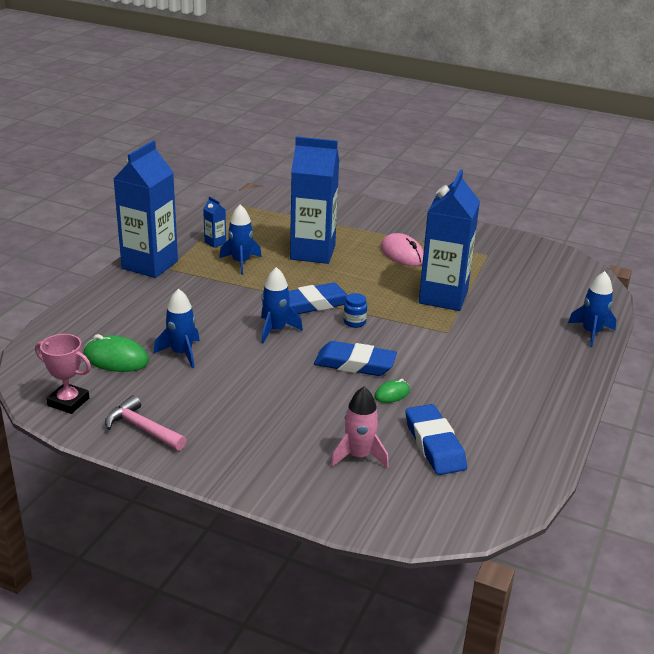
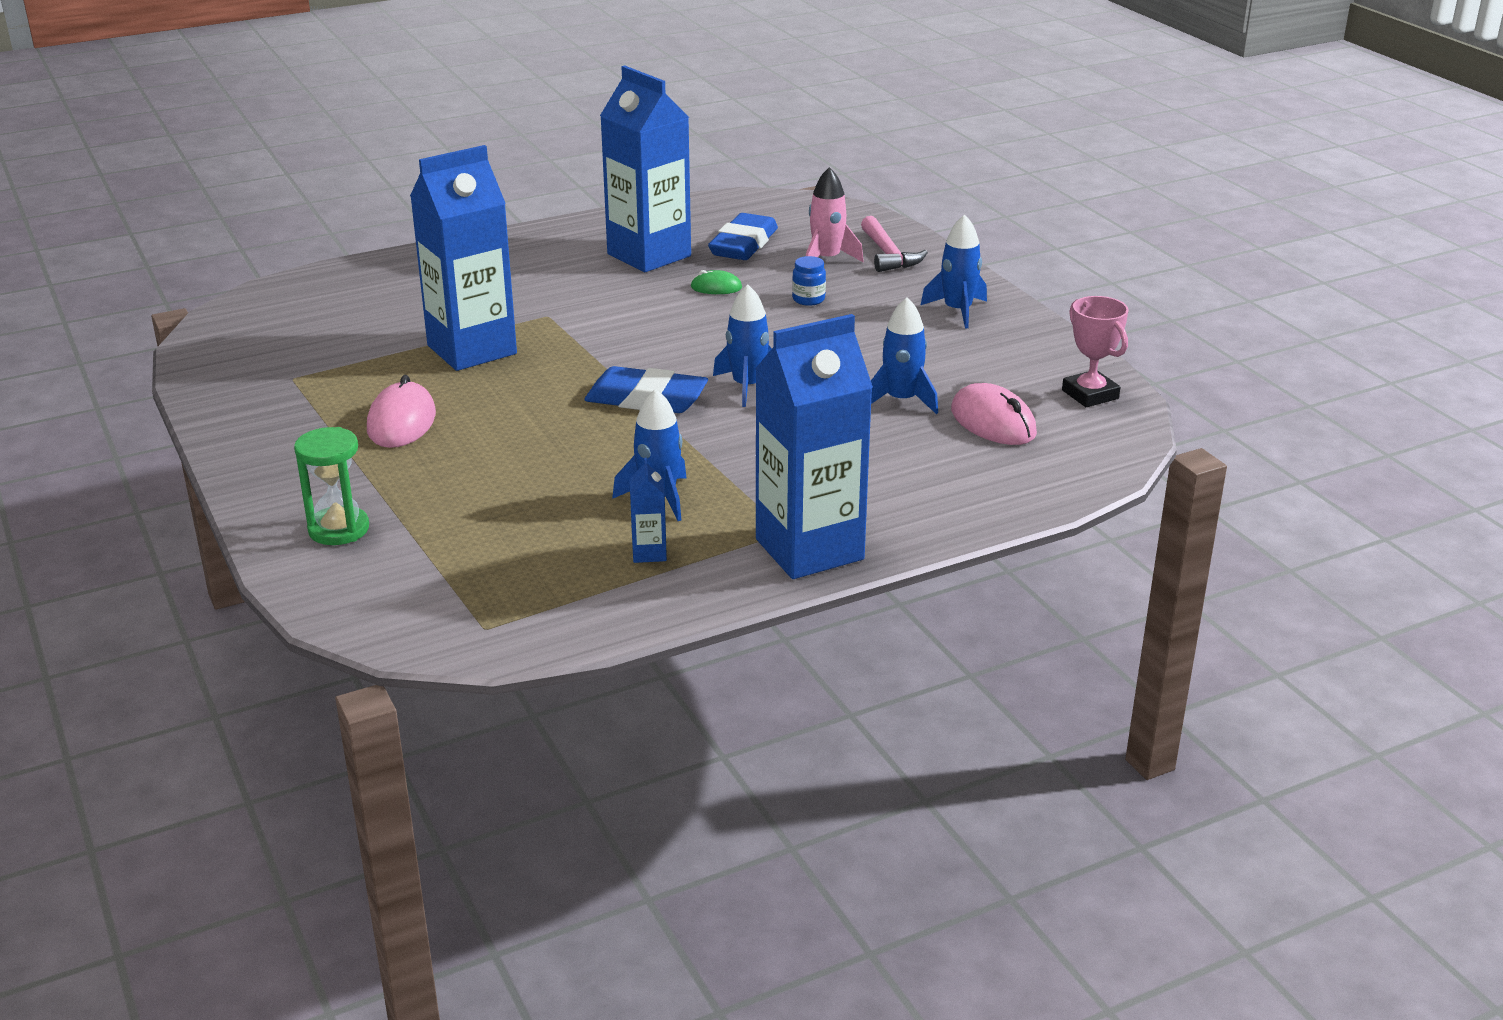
camera: 140 degrees left, 0 degrees up
(116, 359) = (993, 422): green mouse -> pink mouse
(142, 428) = (1022, 344): pink hammer -> pink hammer (888, 254)
(312, 253) = (524, 473): blue carton -> blue carton (649, 255)
(344, 213) = (339, 529): none -> green hourglass
(354, 322) = (635, 361): blue jar -> blue jar (808, 299)
(355, 364) = (710, 322): blue eraser -> none
(591, 333) = (397, 263): blue rocket -> blue rocket (957, 311)

